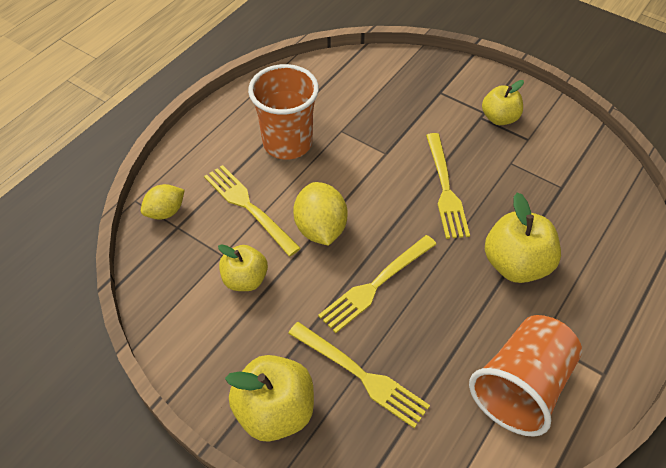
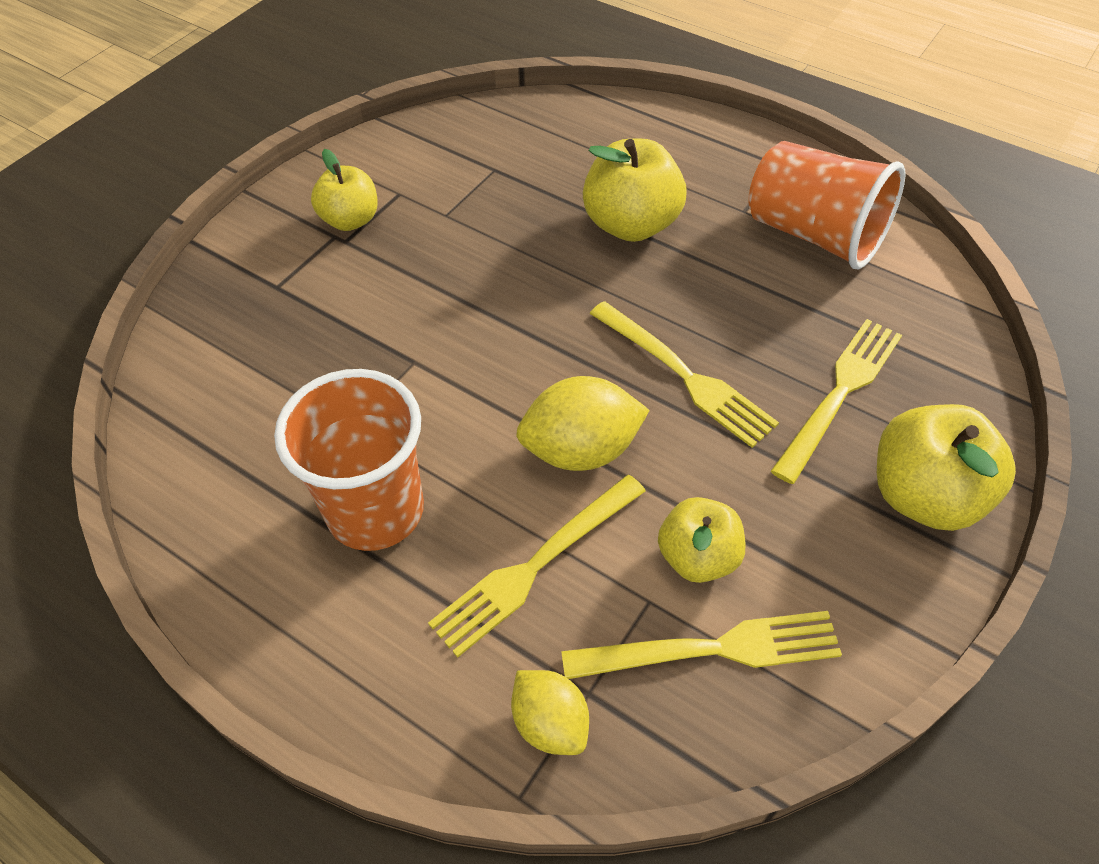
camera: 90 degrees left, 0 degrees up
(445, 190) = (497, 289): yellow fork -> yellow fork (714, 648)

